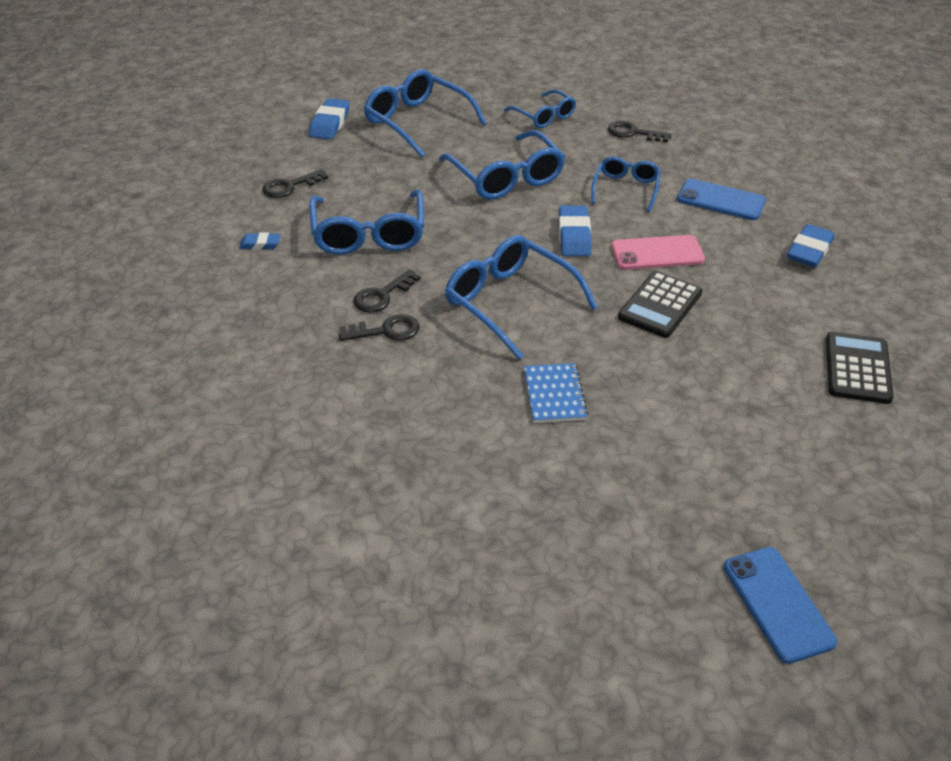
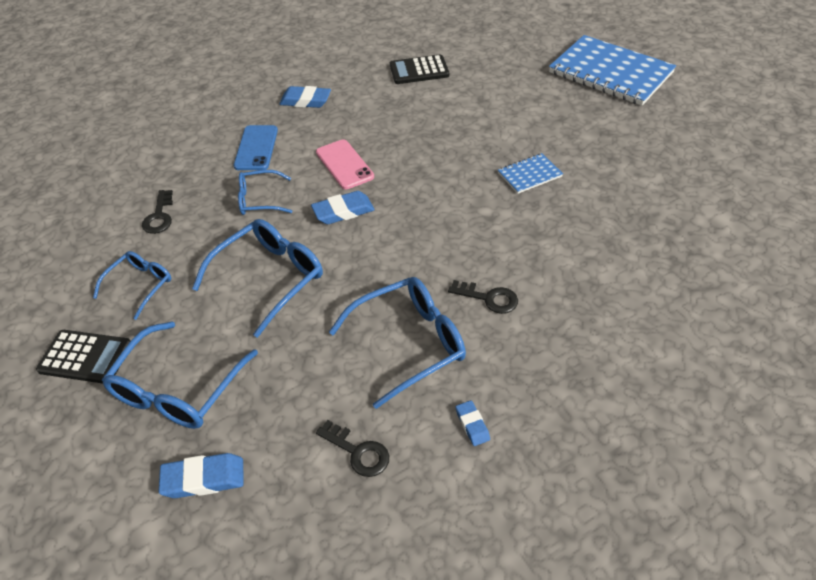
camera: 110 degrees left, 5 degrees up
(386, 331) = (529, 279): black key -> none
(509, 302) = (449, 222): blue glasses -> none
(660, 305) = (406, 151): black calculator -> black calculator (85, 357)
(778, 604) = (610, 73): blue phone -> blue notebook

